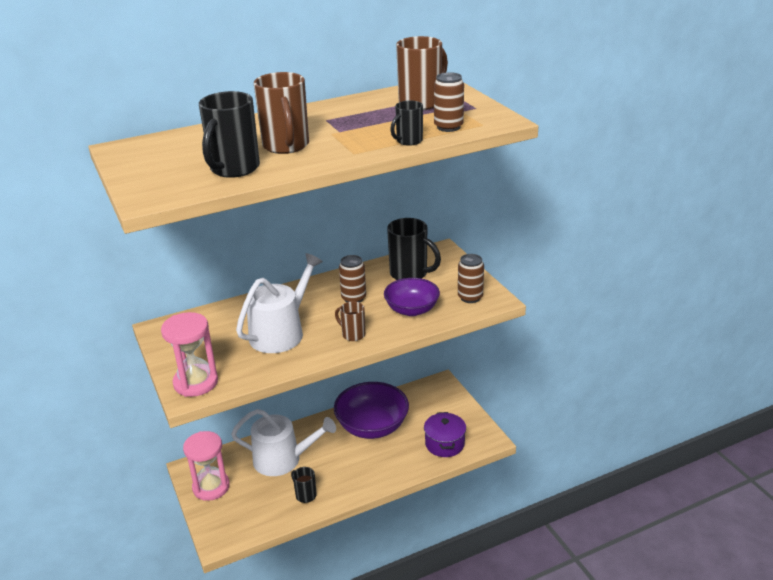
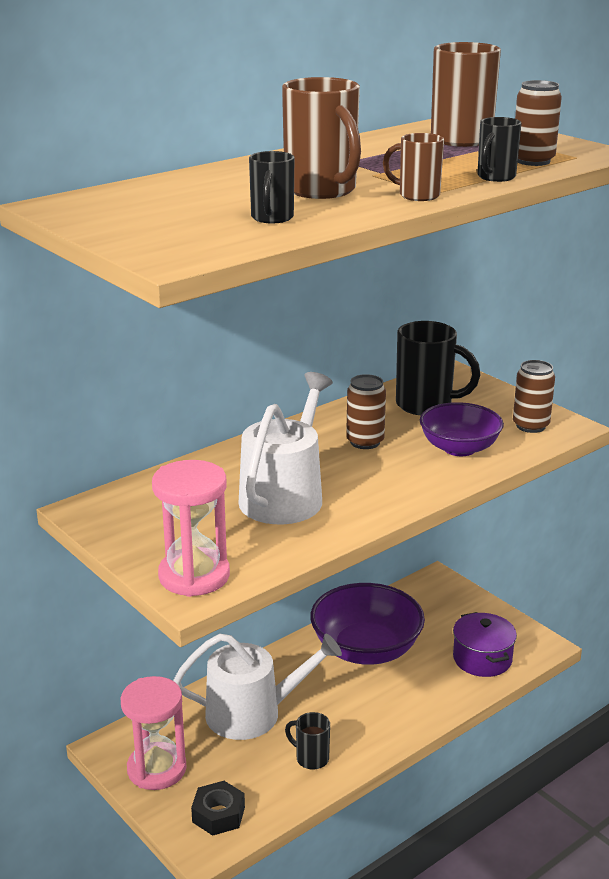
camera: 15 degrees left, 5 degrees down
(234, 169) = (272, 218): black mug -> black mug, size x0.56
(234, 522) = (218, 814): none -> black nut
(352, 334) = (395, 487): brown mug -> brown mug (417, 195)

